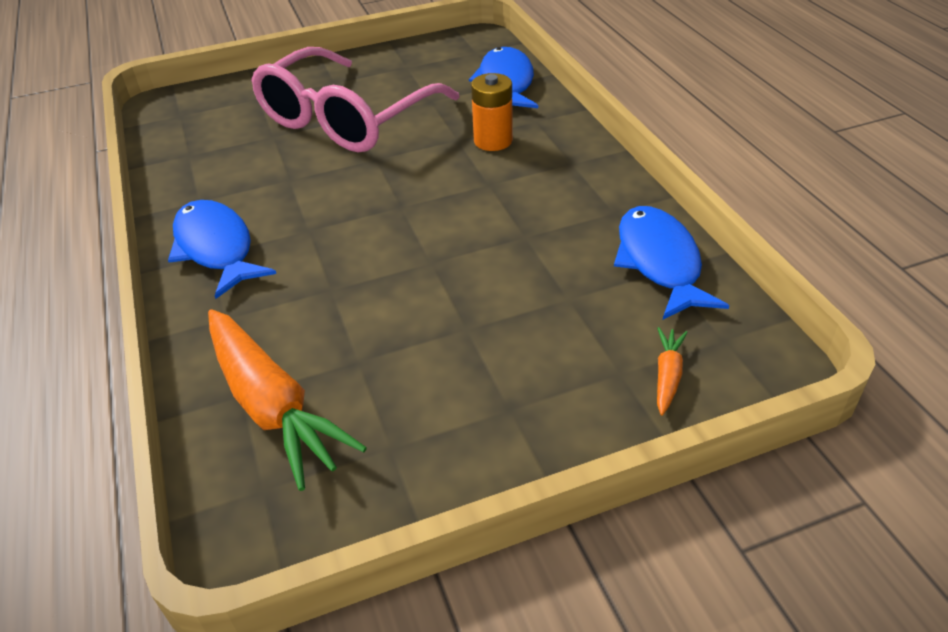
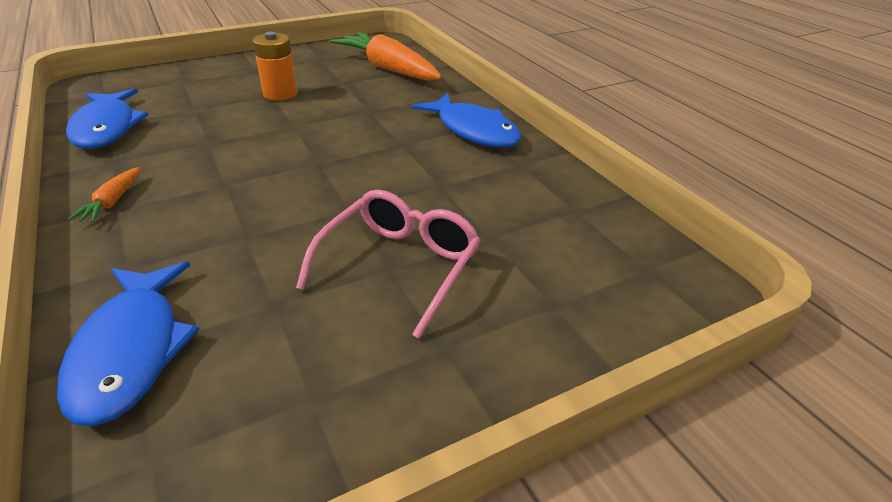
camera: 170 degrees right, 5 degrees down
(347, 118) = (398, 267): pink glasses -> pink glasses, size x0.62
(493, 141) = (200, 234): orange battery -> orange battery (280, 94)
(667, 375) = (155, 81): orange carrot -> orange carrot (112, 202)

